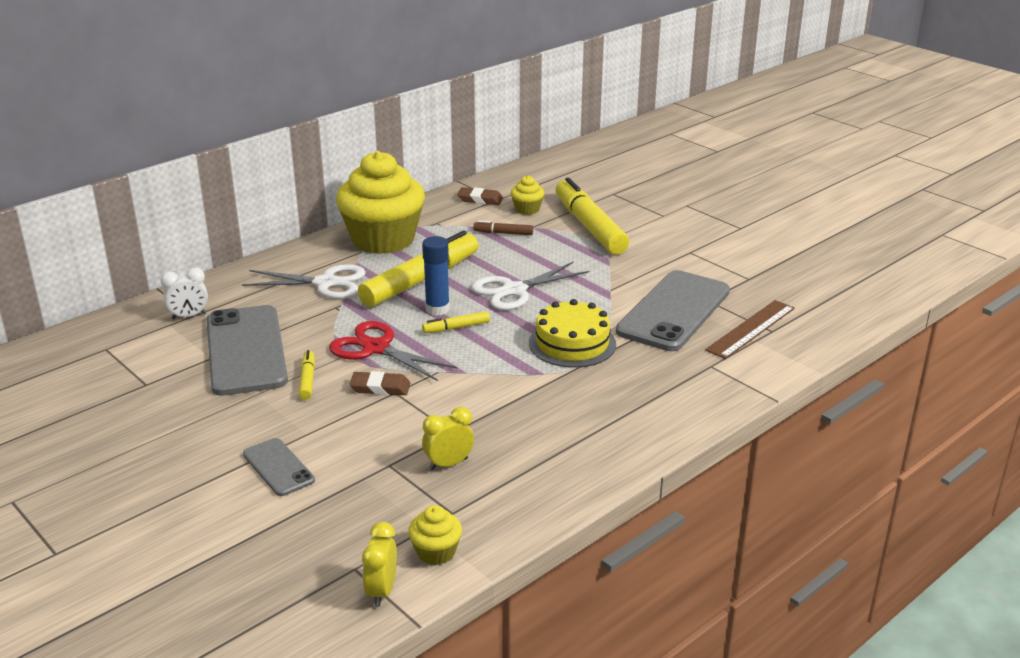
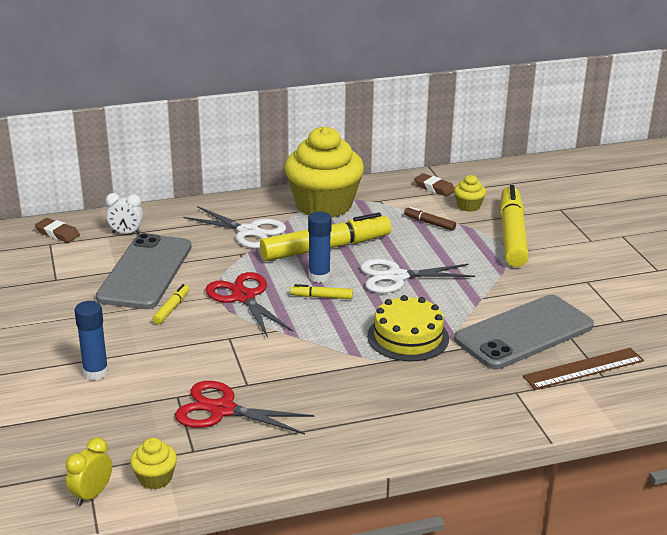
camera: 25 degrees right, 0 degrees up
(278, 467) = (95, 373): grey phone -> blue glue stick
(380, 387) = (221, 331): brown eraser -> brown eraser (57, 233)
(448, 464) = (222, 410): yellow clock -> red scissors

